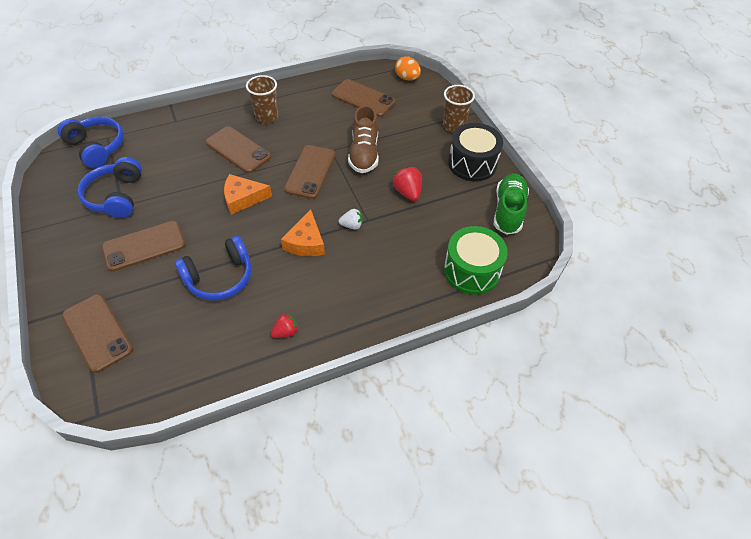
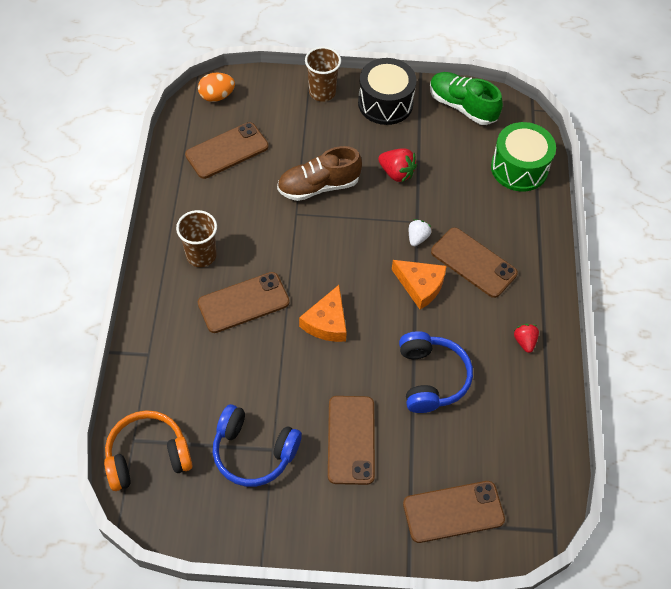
camera: 65 degrees left, 5 degrees up
(97, 147) = (148, 456): blue headphones -> orange headphones
(310, 172) = (320, 245): brown phone -> brown phone (473, 262)
(364, 153) = (318, 186): brown shoe -> brown shoe turned 135 degrees clockwise
(407, 192) = (396, 173): red strawberry -> red strawberry turned 150 degrees counterclockwise

